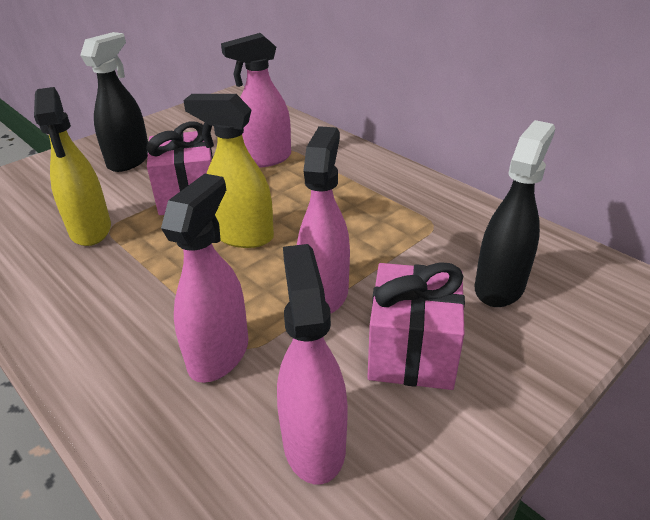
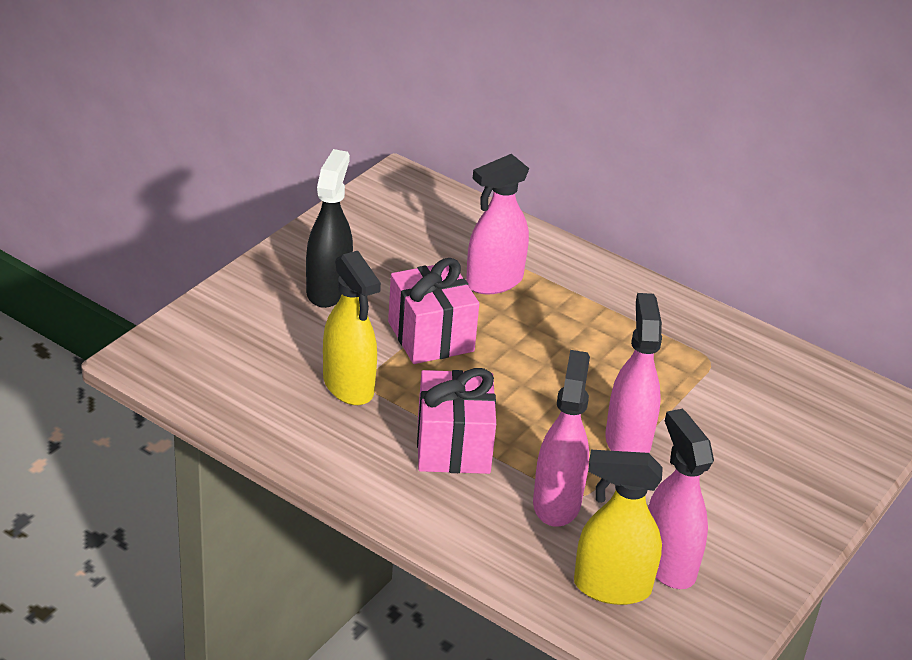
camera: 15 degrees left, 0 degrees up
(242, 236) = (518, 384): yellow spray bottle -> yellow spray bottle (611, 587)
(412, 351) = (724, 488): pink gift -> pink gift (453, 446)
(499, 286) = (787, 423): black spray bottle -> none

